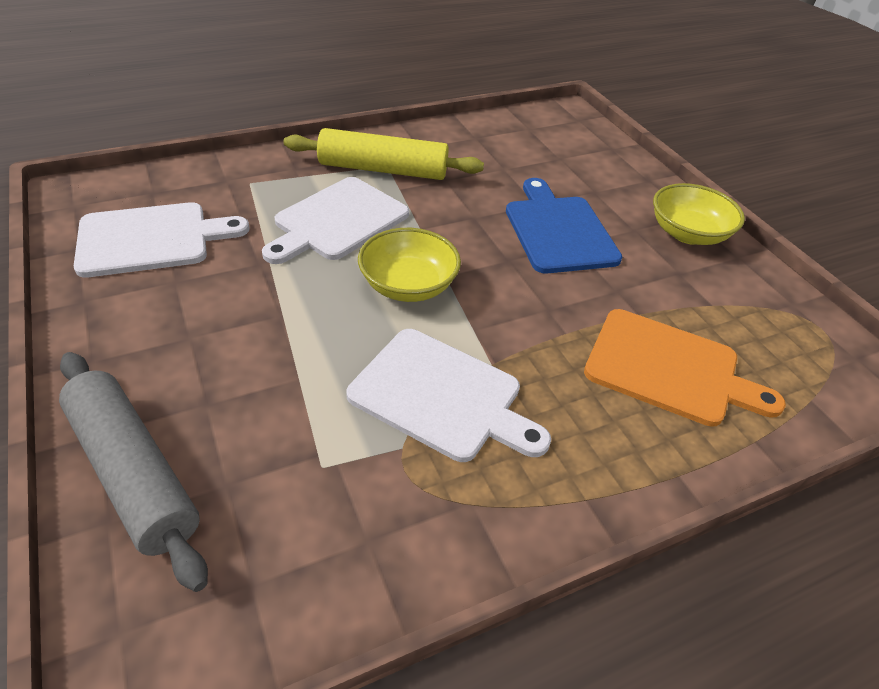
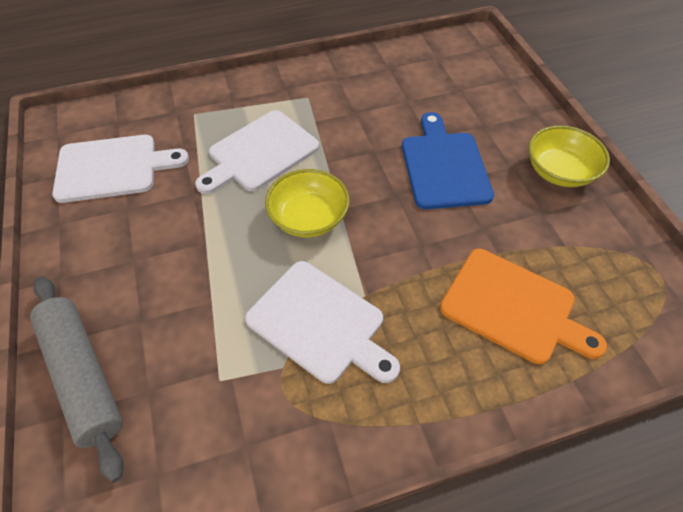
camera: 10 degrees right, 10 degrees up
(383, 169) = (304, 101): yellow rolling pin -> none

